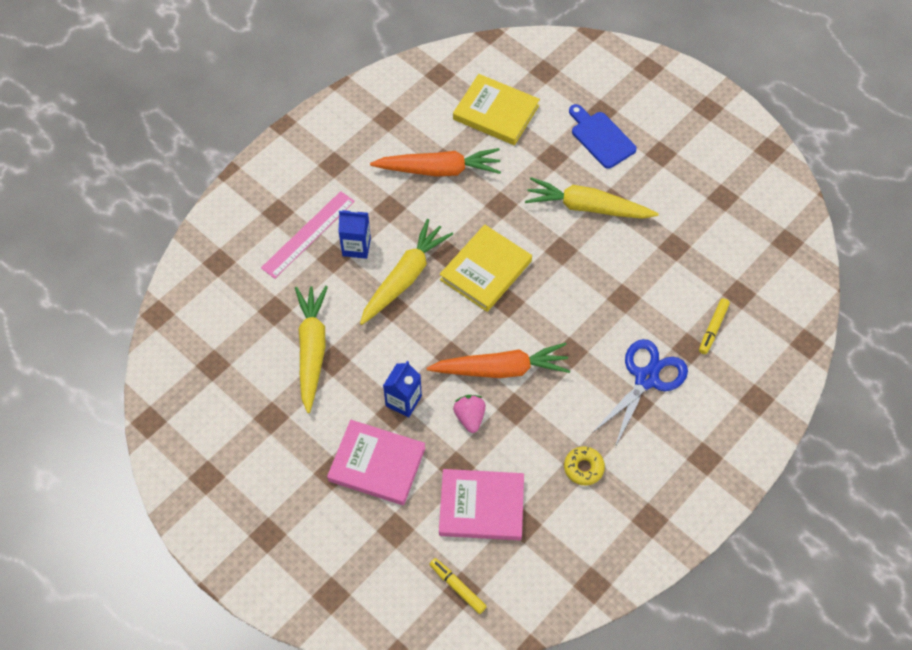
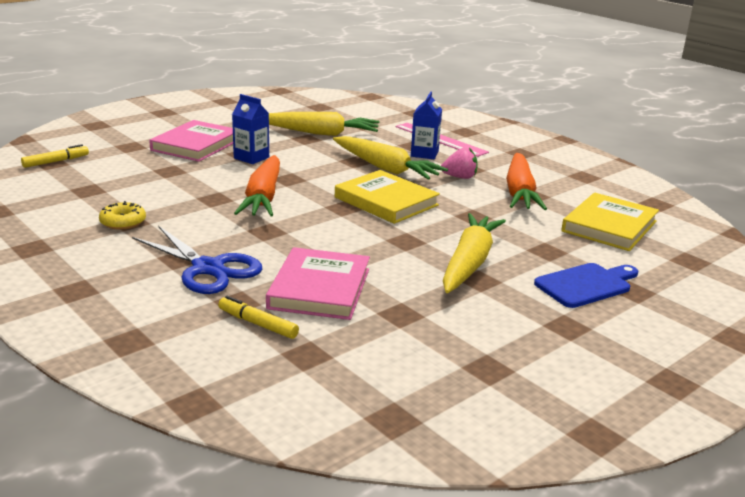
camera: 95 degrees right, 35 degrees down
(470, 417) = (218, 180): pink strawberry -> pink strawberry (459, 177)
(481, 506) = (122, 176): pink book -> pink book (319, 288)

